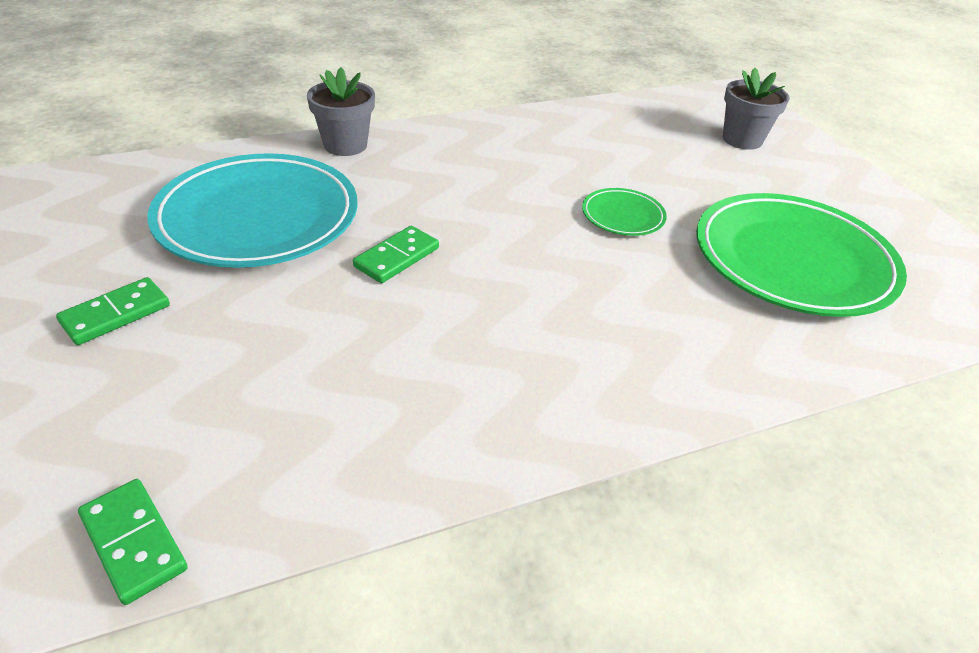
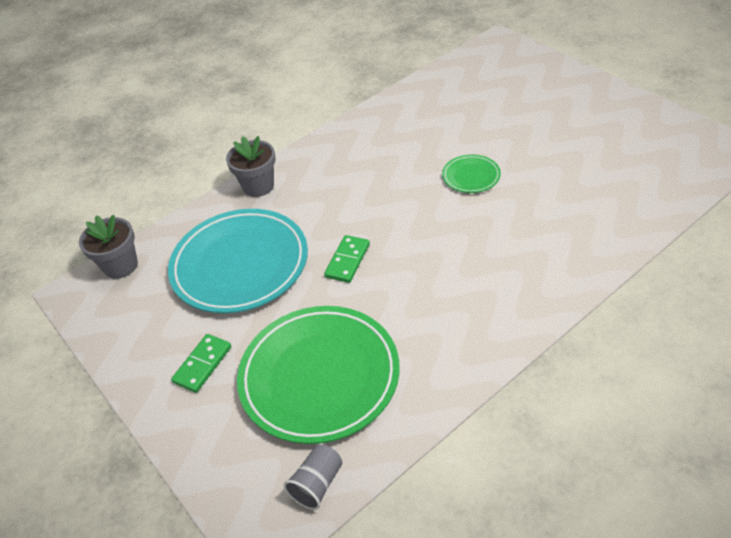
camera: 10 degrees left, 5 degrees up
(134, 542) = (317, 484): green domino -> grey cup
(742, 140) = (520, 83): grey flower pot -> grey flower pot (121, 266)
(793, 261) = (588, 172): green plate -> green plate (319, 376)

